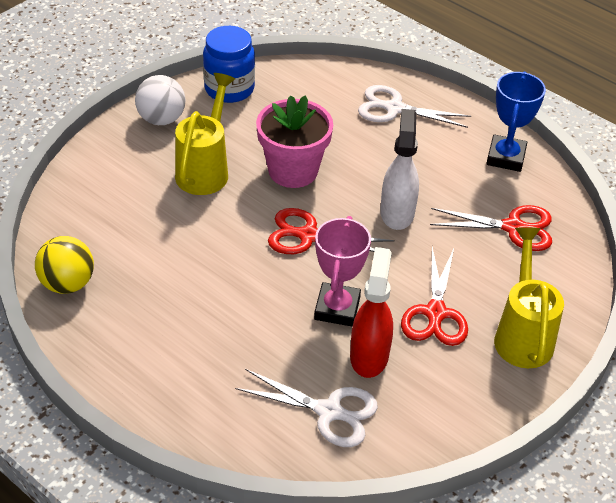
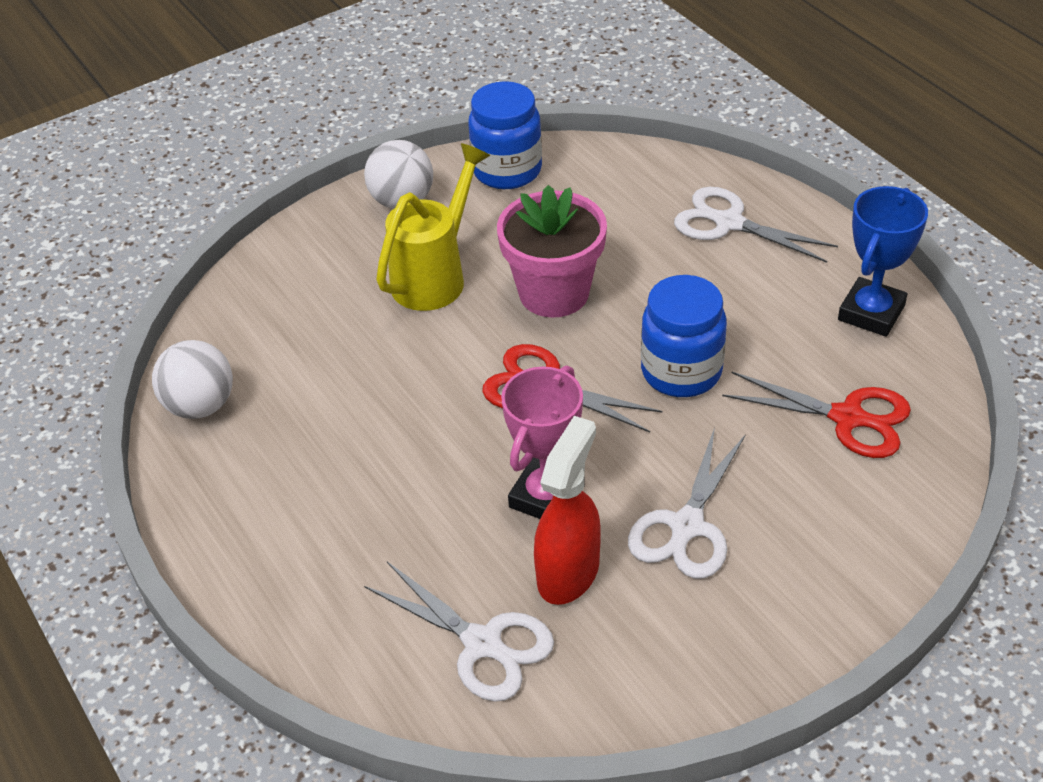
camera: 20 degrees right, 0 degrees up
(67, 284) = (200, 406): yellow ball -> white ball
(397, 212) = (681, 372): white spray bottle -> blue jar
(435, 313) = (687, 526): red scissors -> white scissors
(522, 334) = (807, 579): yellow watering can -> none

